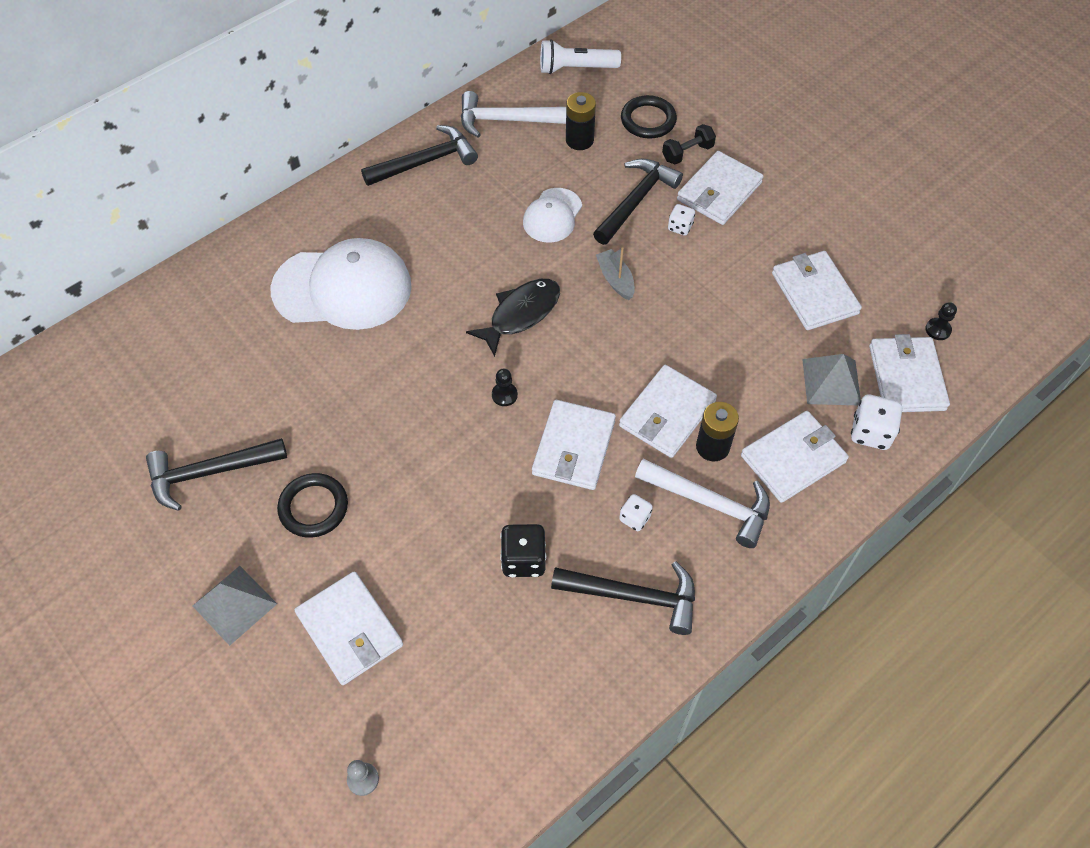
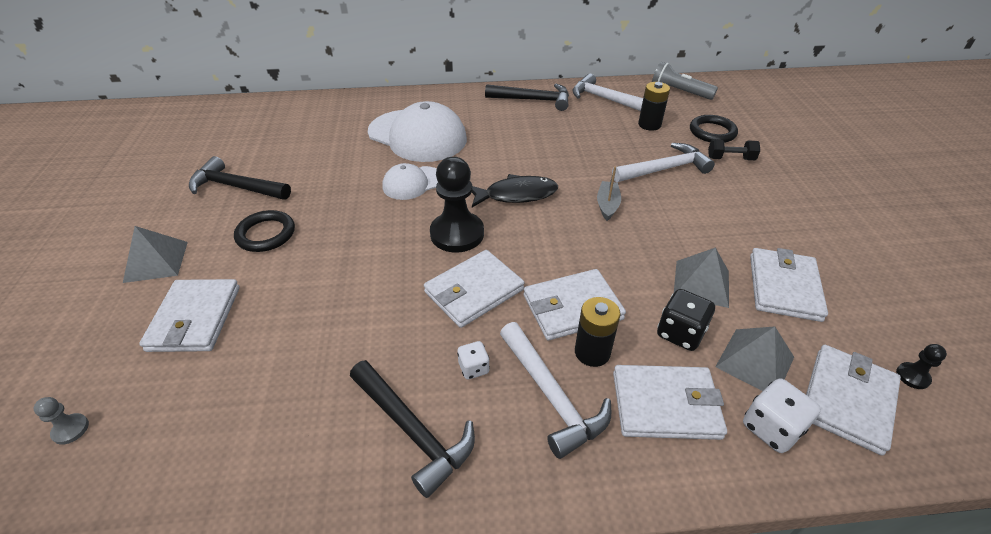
camera: 35 degrees right, 15 degrees down
(504, 395) = (457, 234): black pawn -> black pawn, size x2.35
(523, 559) = (357, 345): black dice -> black dice (680, 333)
(552, 216) = (592, 154): white cap -> white cap (412, 183)
(576, 68) = (679, 92): white flashlight -> grey flashlight
(636, 201) = (664, 169): black hammer -> white hammer
(680, 227) = (688, 196): white dice -> none
(719, 191) = (740, 188): white wallet -> none
(751, 327) = (701, 283): none -> grey pyramid

